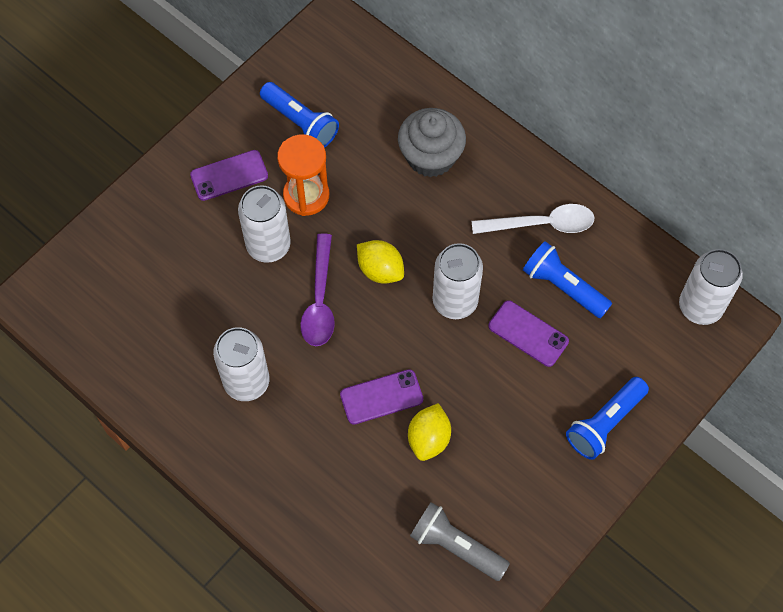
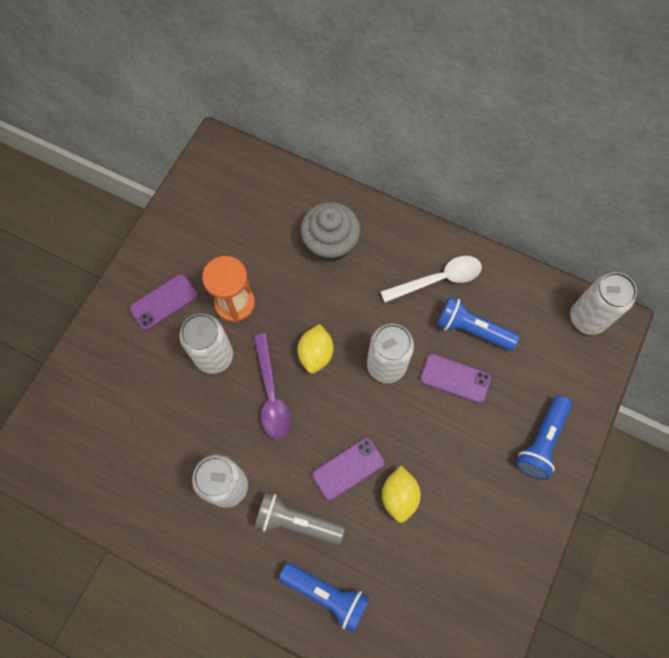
camera: 15 degrees left, 5 degrees up
(300, 123) = (213, 240): blue flashlight -> blue flashlight (327, 594)
(380, 270) = (316, 354): yellow lemon -> yellow lemon turned 75 degrees clockwise
(455, 546) = (450, 589): grey flashlight -> grey flashlight (296, 521)

